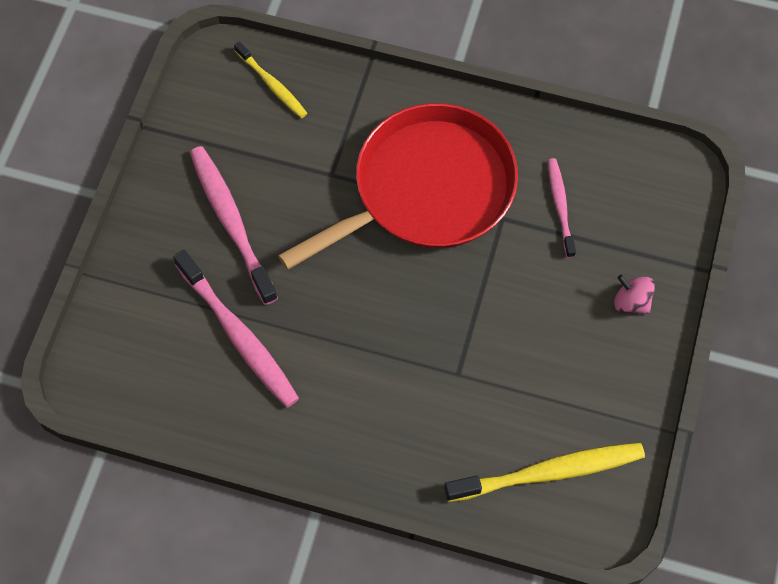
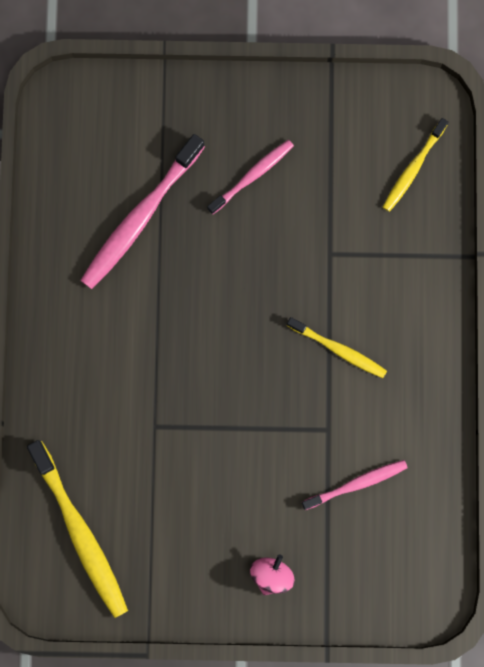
camera: 75 degrees right, 15 degrees up
(231, 223) = (252, 176): pink toothbrush -> pink toothbrush, size x0.59
(426, 190) = (338, 349): red pan -> yellow toothbrush

